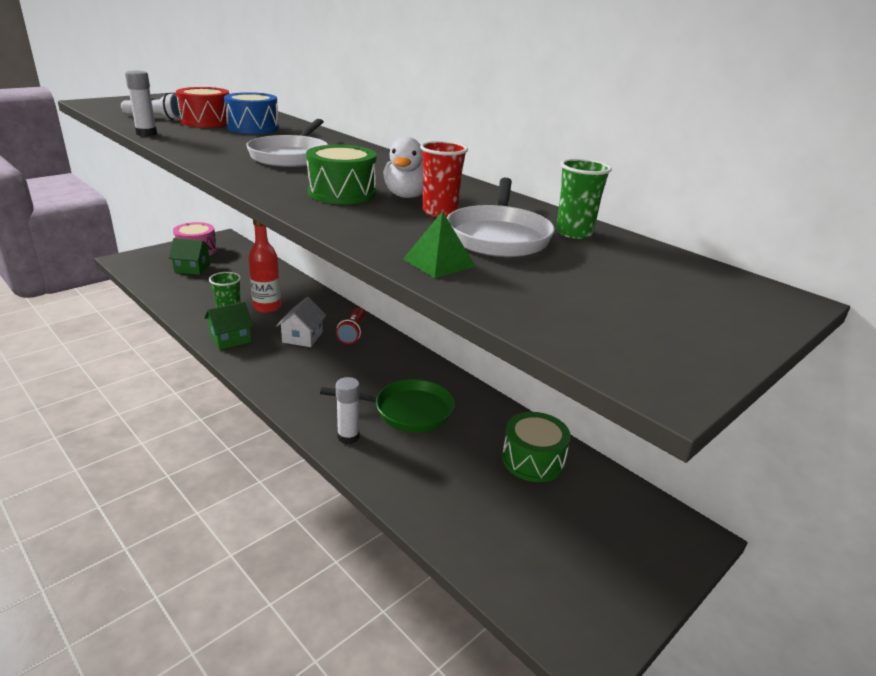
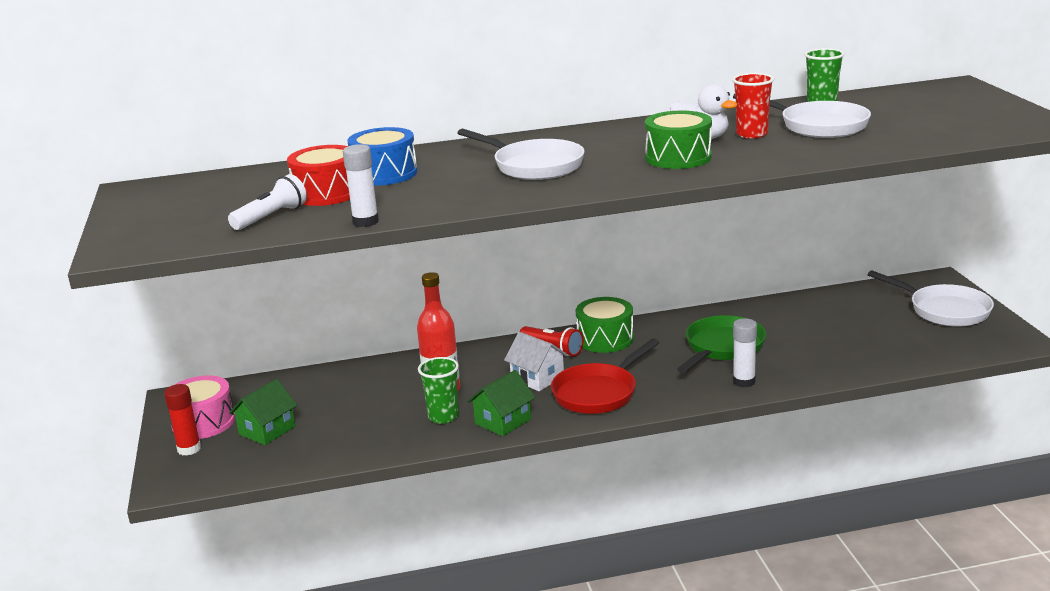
camera: 55 degrees left, 5 degrees down
(164, 254) = (189, 449): none -> red glue stick
(230, 339) = (503, 421): green house -> green house turned 45 degrees clockwise
(291, 367) = (598, 393): none -> red pan
(439, 262) = (862, 147): green pyramid -> none
(533, 460) = (826, 311): green drum -> green drum (605, 339)
(615, 556) = (944, 310): none -> white pan

